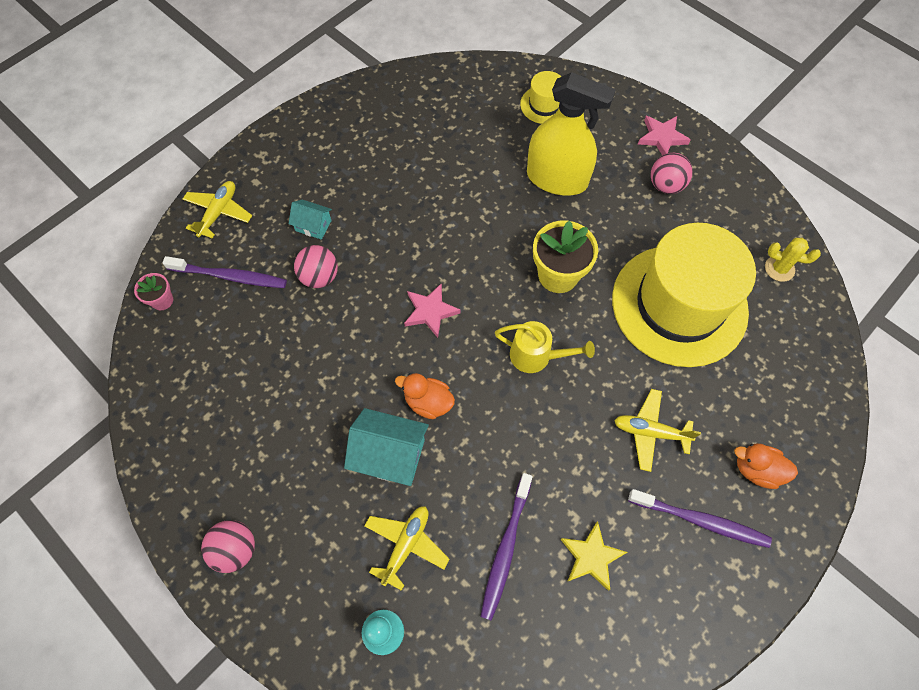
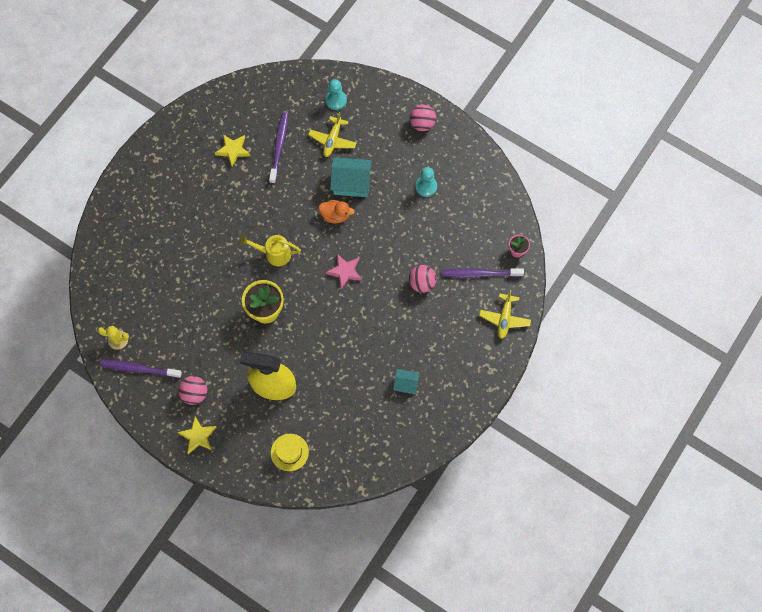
camera: 170 degrees right, 5 degrees up
(266, 427) = (426, 186): none -> turquoise pawn
(313, 225) = (437, 319): turquoise house -> turquoise house (406, 384)
(650, 432) = (203, 220): yellow plane -> none
(662, 137) = (198, 436): pink star -> yellow star
(679, 305) = (185, 302): yellow hat -> none
(701, 521) = (174, 177): purple toothbrush -> purple toothbrush (138, 369)
(756, 470) = (141, 209): orange duck -> none

